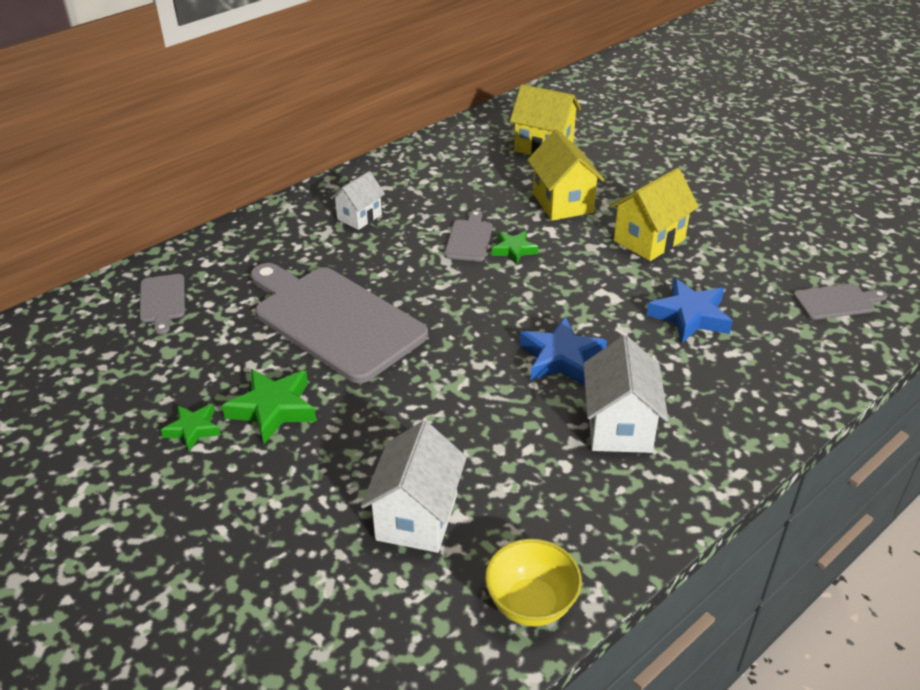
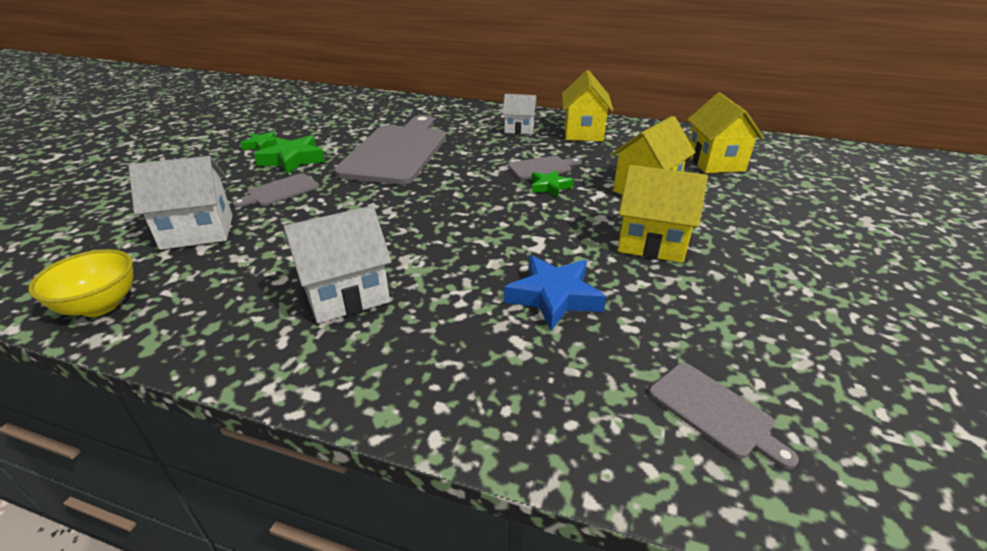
camera: 60 degrees right, 5 degrees down
(162, 301) = (374, 108): grey cutting board -> grey cutting board (280, 191)
(411, 183) = (583, 132): none -> yellow house
(561, 358) = (424, 242): blue star -> none

